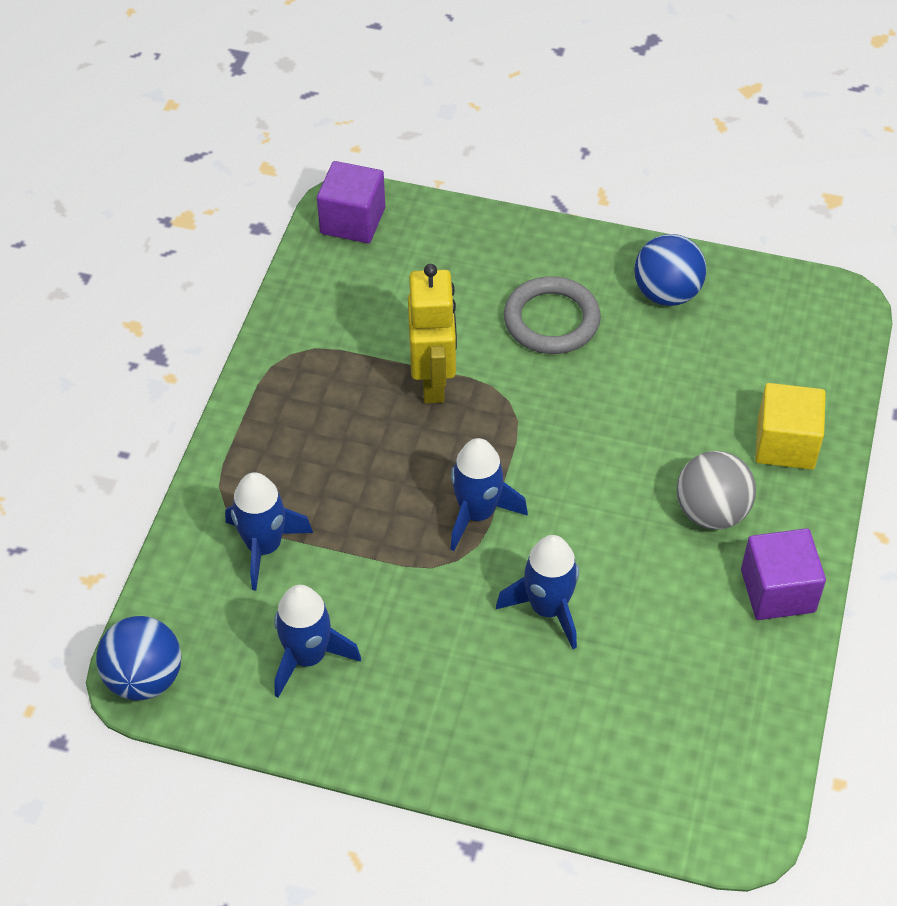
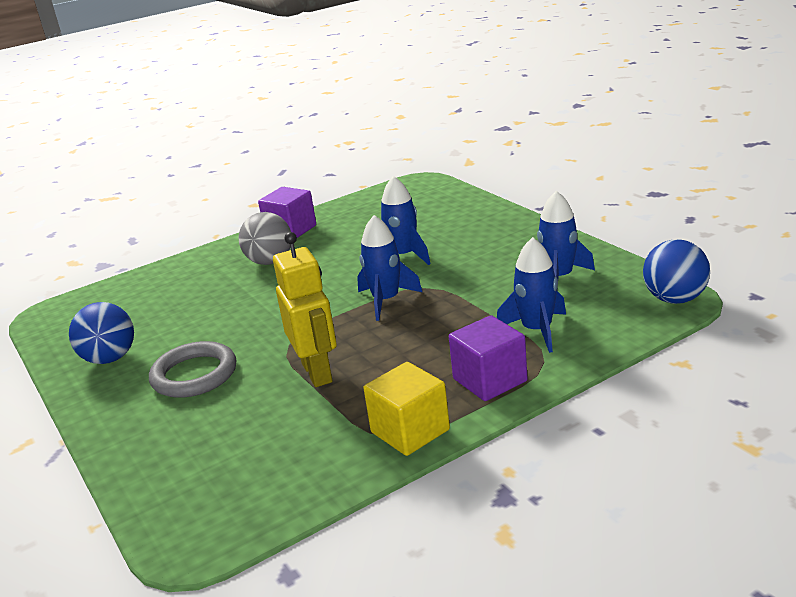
camera: 135 degrees left, 25 degrees down
(352, 221) = (207, 522): purple cube -> purple cube (490, 380)
(433, 382) = (317, 372): yellow robot -> yellow robot turned 120 degrees clockwise
(785, 444) = (191, 272): yellow cube -> yellow cube (410, 431)

